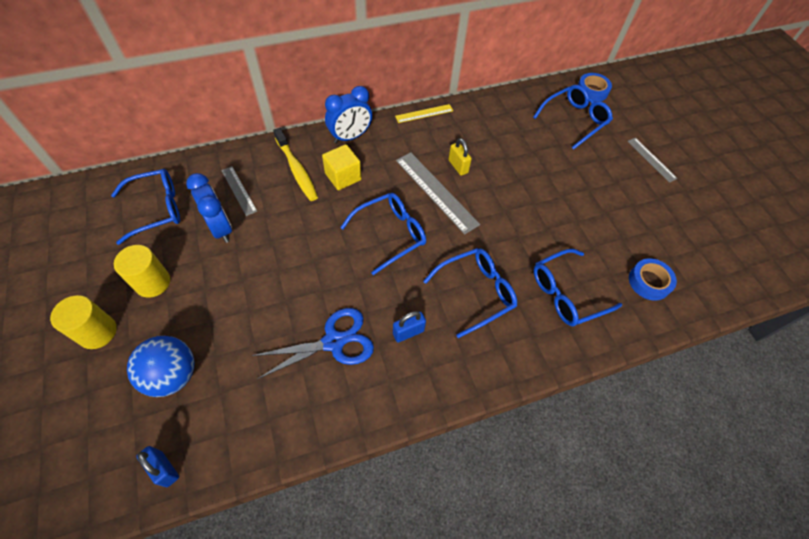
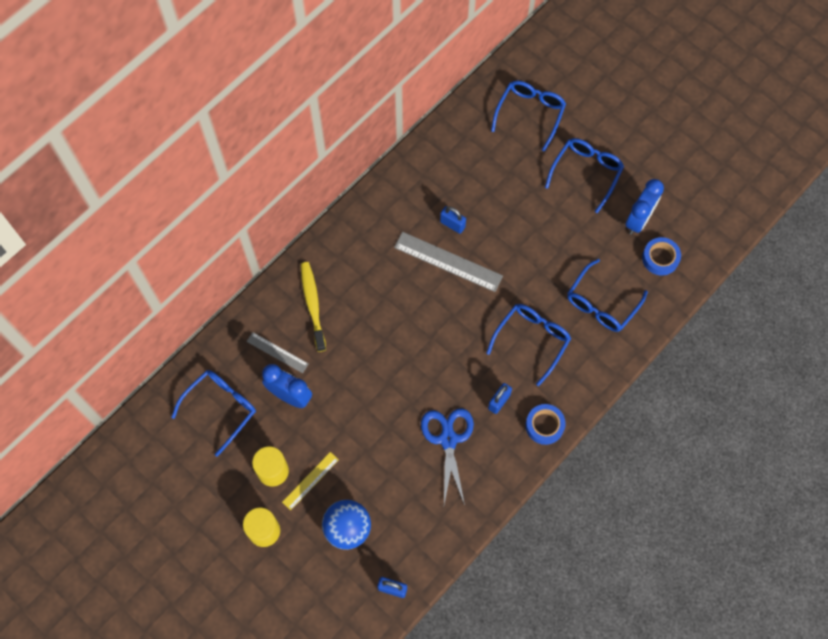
camera: 25 degrees left, 10 degrees up
(296, 170) = (313, 304): yellow toothbrush -> yellow toothbrush turned 135 degrees counterclockwise
(334, 342) = (448, 439): blue scissors -> blue scissors turned 45 degrees counterclockwise
(343, 177) = (358, 289): yellow cube -> none
(350, 137) = (336, 243): blue clock -> blue clock (638, 220)
(390, 234) = (434, 325): blue glasses -> blue glasses (586, 173)
(424, 113) = (388, 179): yellow ruler -> yellow ruler (310, 481)
(458, 166) = (452, 224): yellow padlock -> blue padlock
(592, 91) = (530, 67): blue tape -> blue tape (544, 425)
(651, 159) = (616, 126): grey ruler -> none

